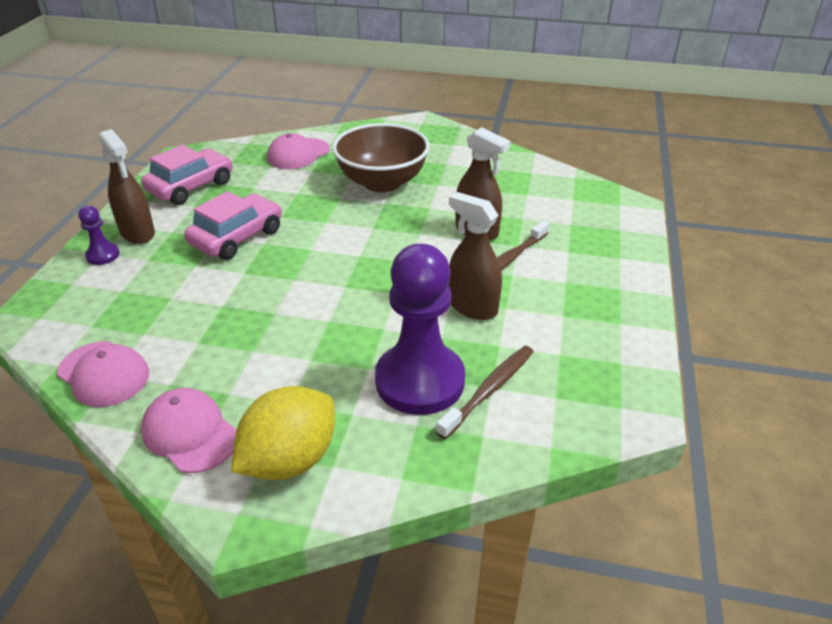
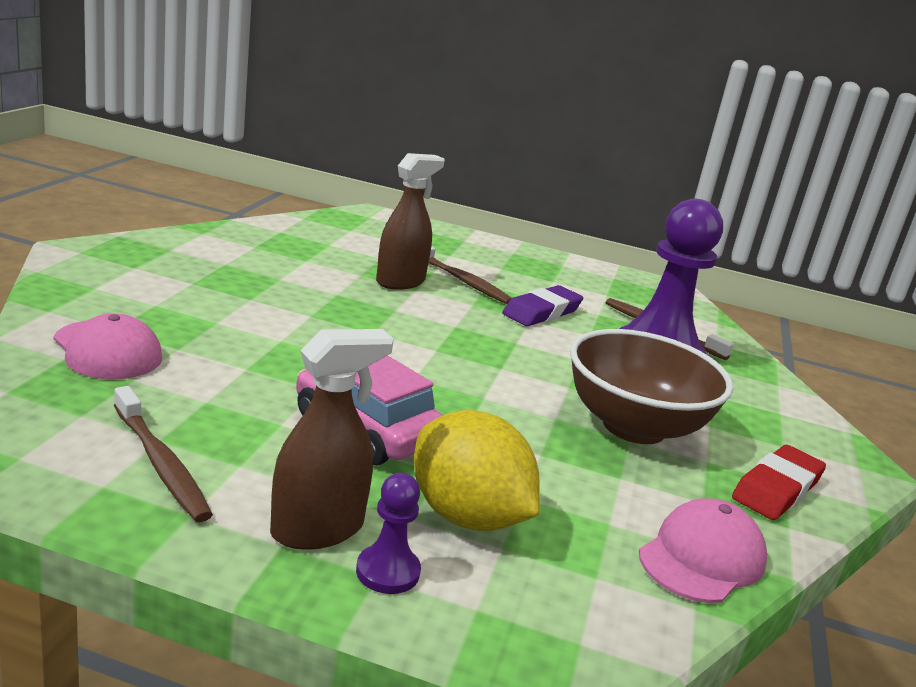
camera: 90 degrees left, 15 degrees down
(190, 433) = (776, 489): pink cap -> red eraser
(191, 187) = (160, 463): pink car -> brown toothbrush
(290, 460) = (784, 432): yellow lemon -> yellow lemon (466, 516)
(382, 182) = (254, 307): brown bowl -> brown bowl (633, 427)
(472, 307) = (541, 312): brown spray bottle -> purple eraser

